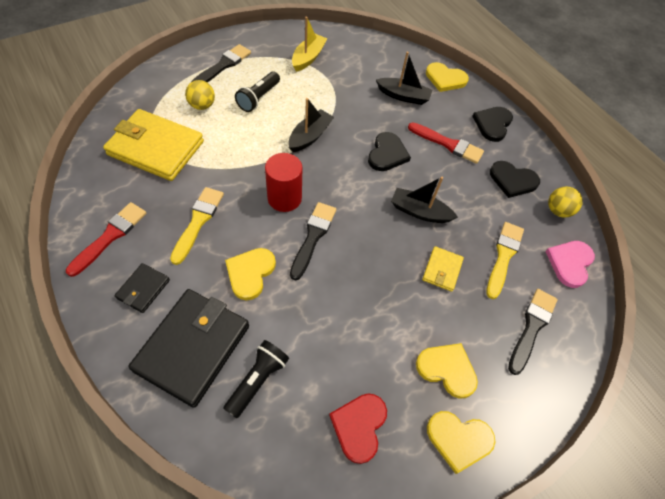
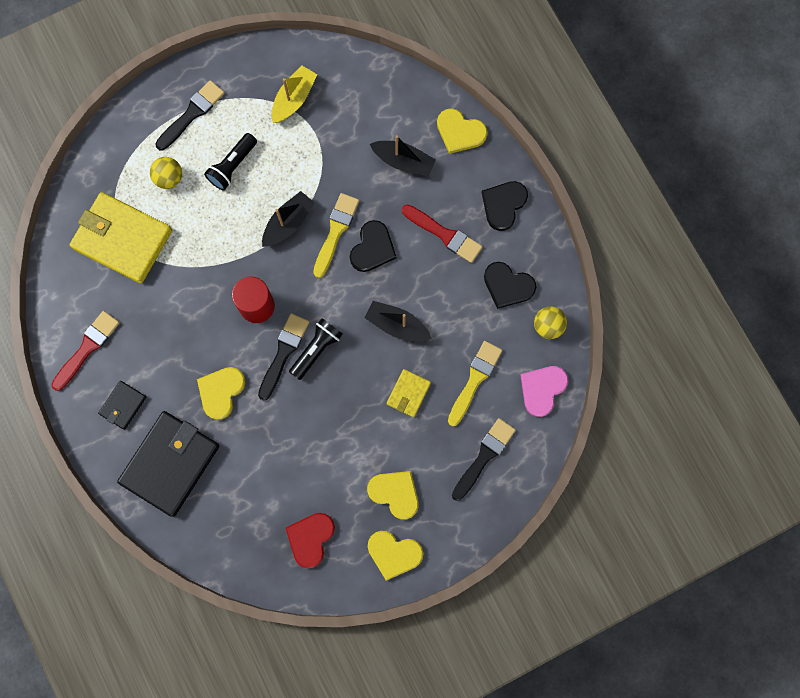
camera: 10 degrees right, 20 degrees up
(198, 222) = (170, 333): yellow brush -> yellow brush (335, 232)
(257, 380) = (226, 495): black flashlight -> black flashlight (316, 350)

